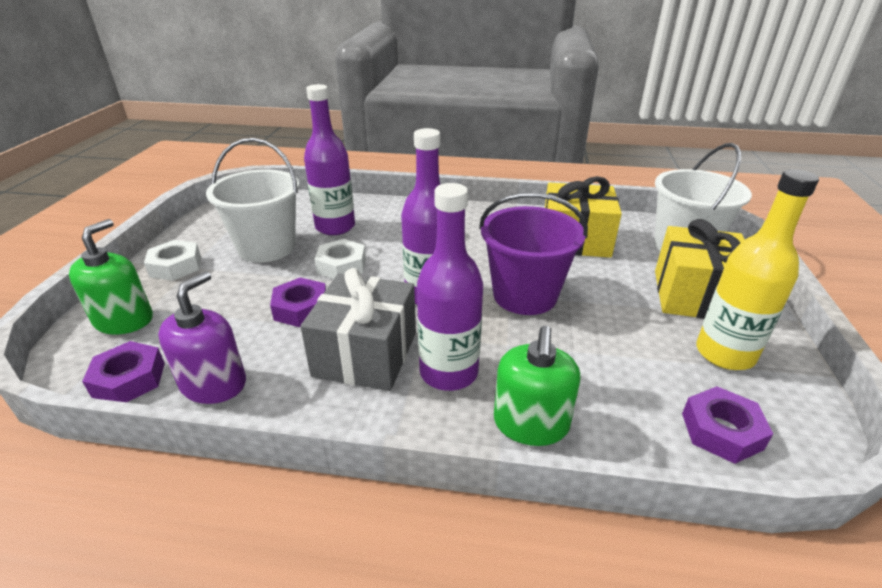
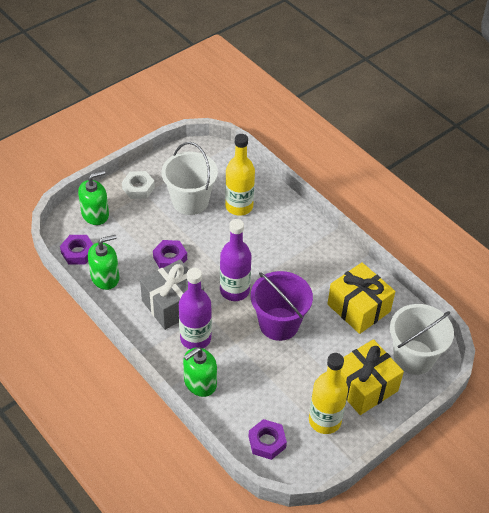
camera: 40 degrees right, 15 degrees up
(214, 384) = (105, 277): purple soap dispenser -> green soap dispenser
(335, 227) = (239, 206): purple bottle -> yellow bottle
(341, 266) = (213, 241): white nut -> none

